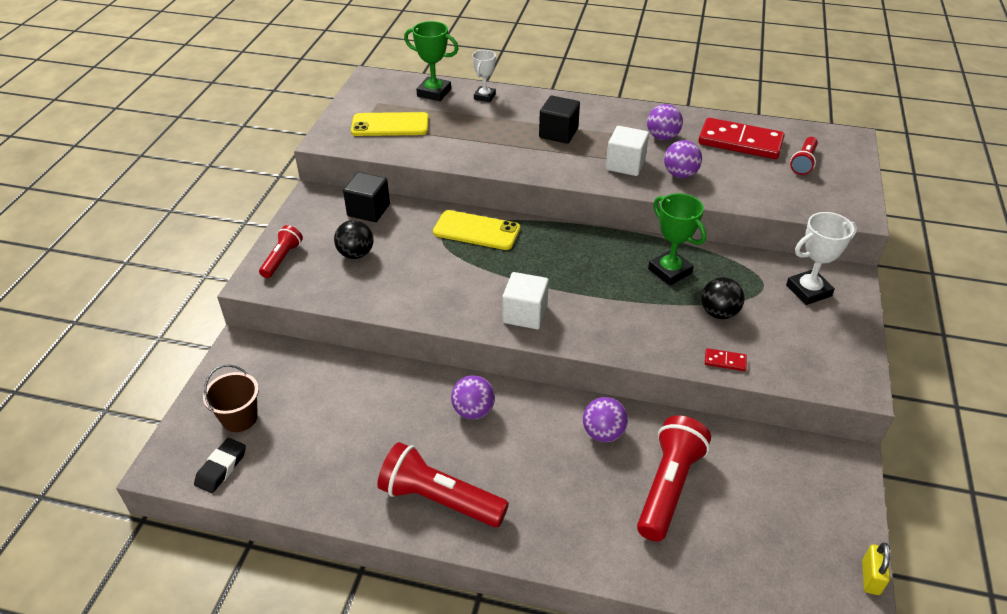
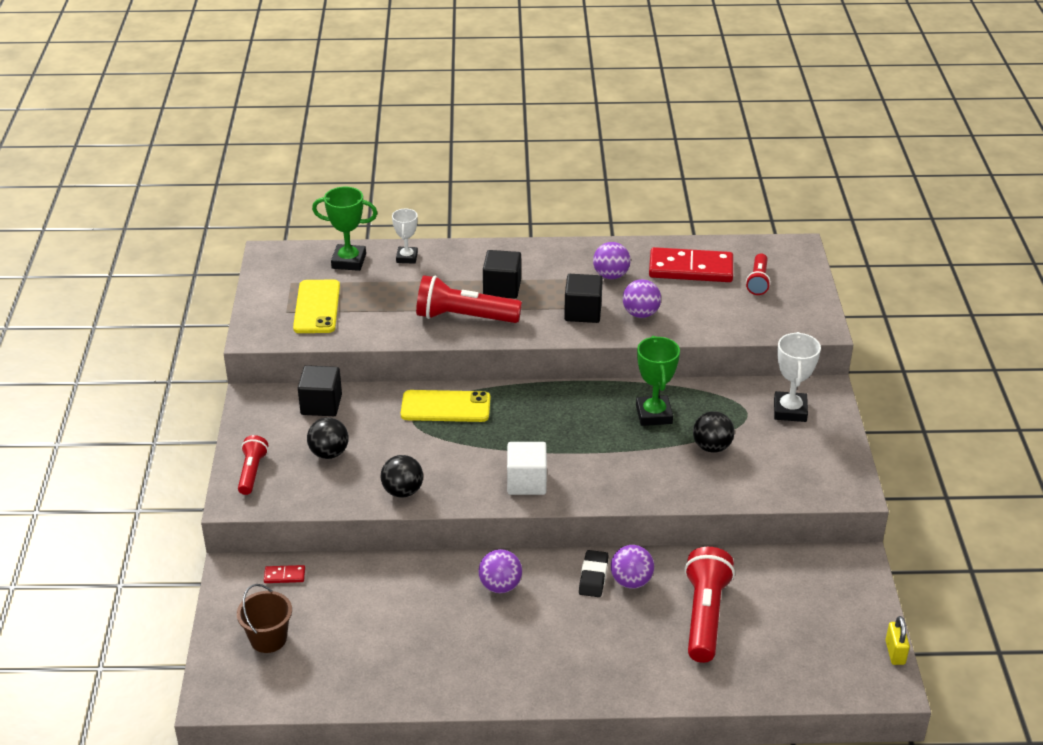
camera: 15 degrees left, 5 degrees down
(221, 468) = (273, 687): black eraser -> black eraser (593, 577)
(390, 125) = (317, 307): yellow phone -> yellow phone turned 75 degrees counterclockwise
(406, 301) = (402, 491): none -> black ball
(439, 500) = (498, 670): red flashlight -> red flashlight (464, 317)
(625, 165) = (583, 312): white cube -> black cube
(670, 271) = (654, 414): green trophy -> green trophy turned 45 degrees clockwise
(725, 361) = (729, 491): red domino -> red domino (284, 576)
(808, 291) = (790, 410): white trophy -> white trophy turned 45 degrees counterclockwise

